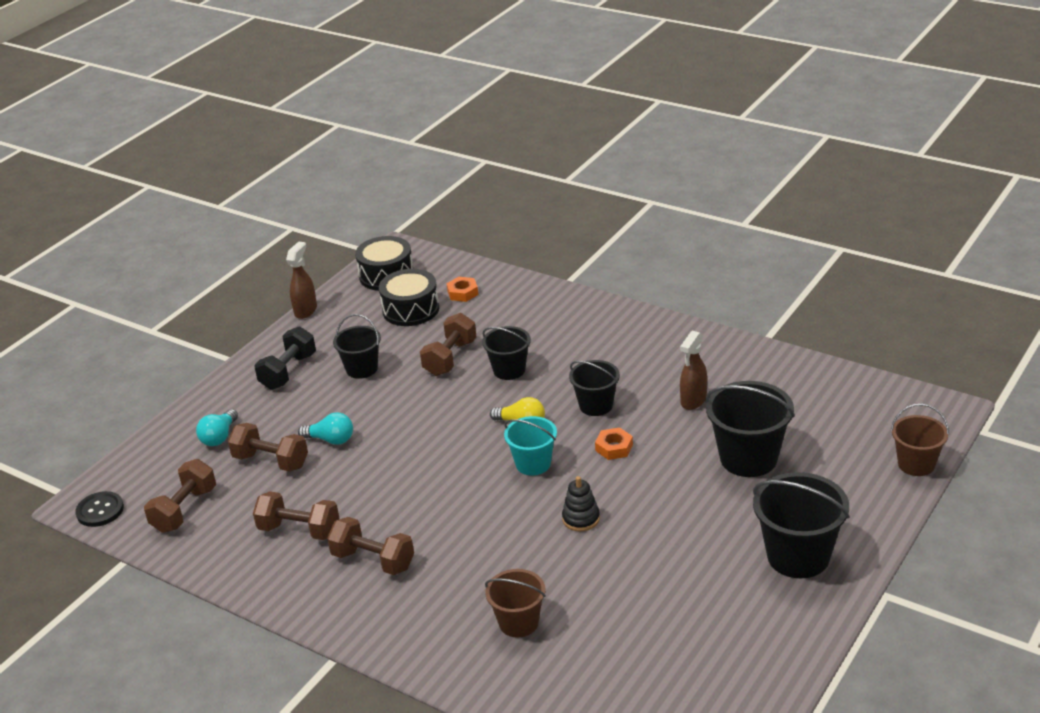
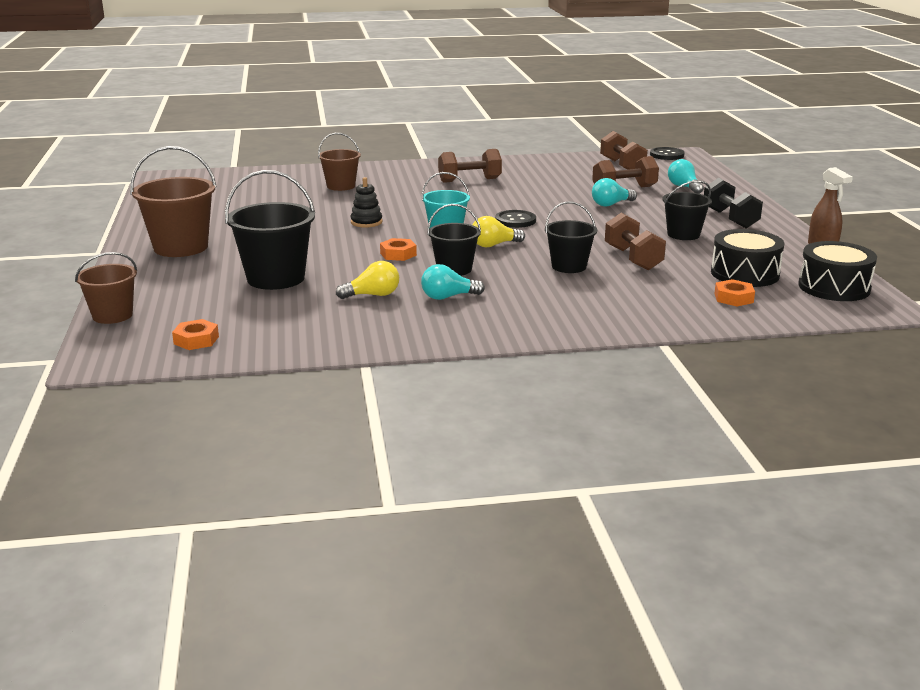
camera: 135 degrees right, 10 degrees down
(299, 530) = (538, 177): brown dumbbell -> none
(450, 454) = (515, 220): none -> black button
(641, 374) = (448, 297): none -> turquoise light bulb
(693, 401) = (373, 295): brown spray bottle -> yellow light bulb
(798, 556) = (181, 247): black bucket -> brown bucket
(865, 404) = (196, 340): none -> orange nut

